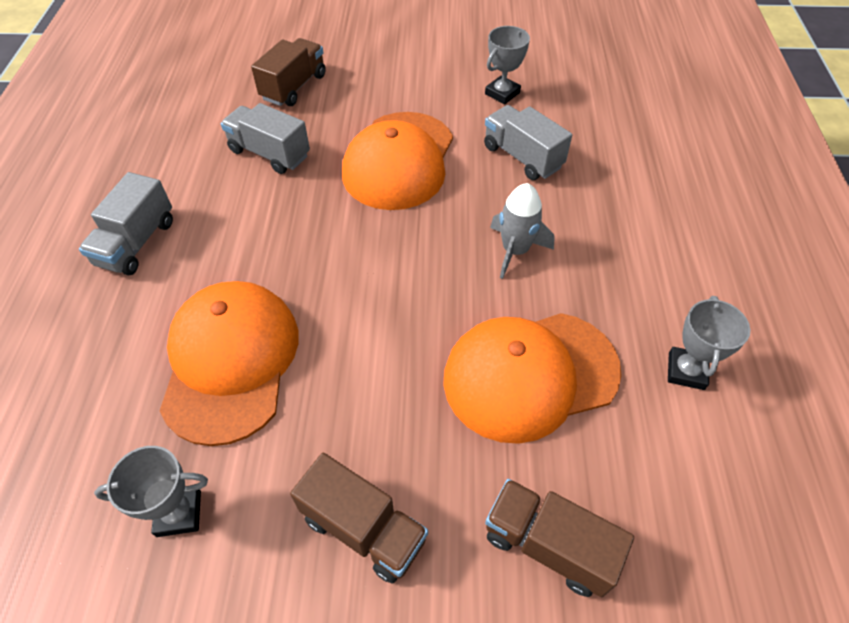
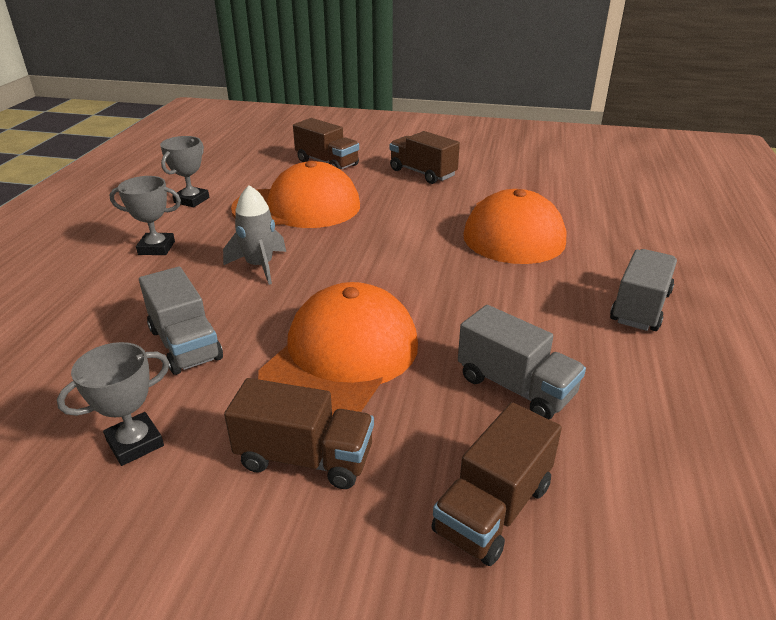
camera: 170 degrees left, 20 degrees down
(179, 513) = (527, 184): grey trophy -> grey trophy (156, 248)
(400, 97) = (305, 458): none -> brown truck

